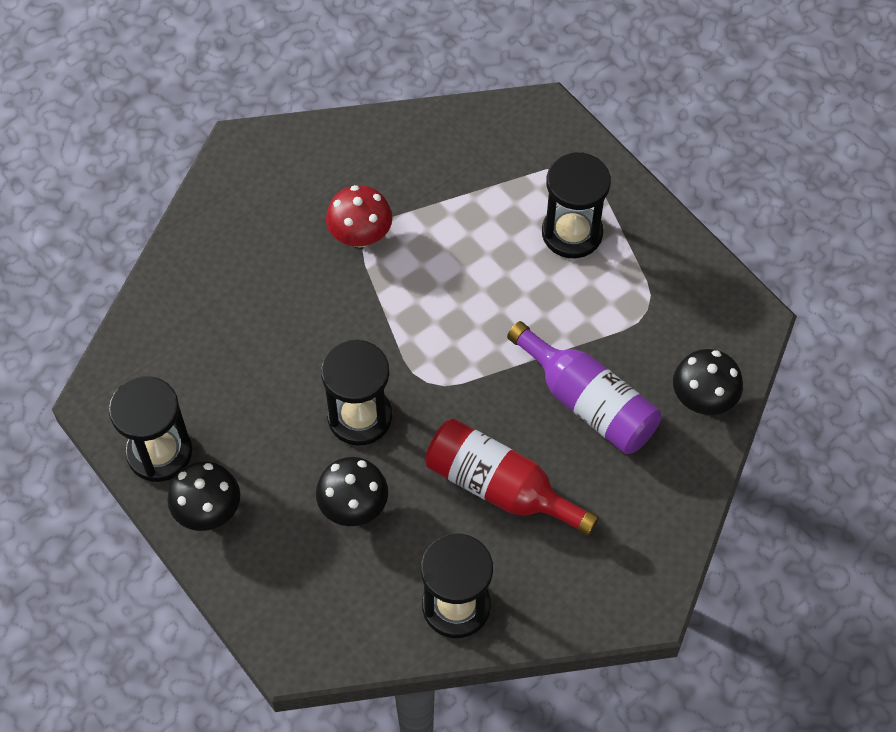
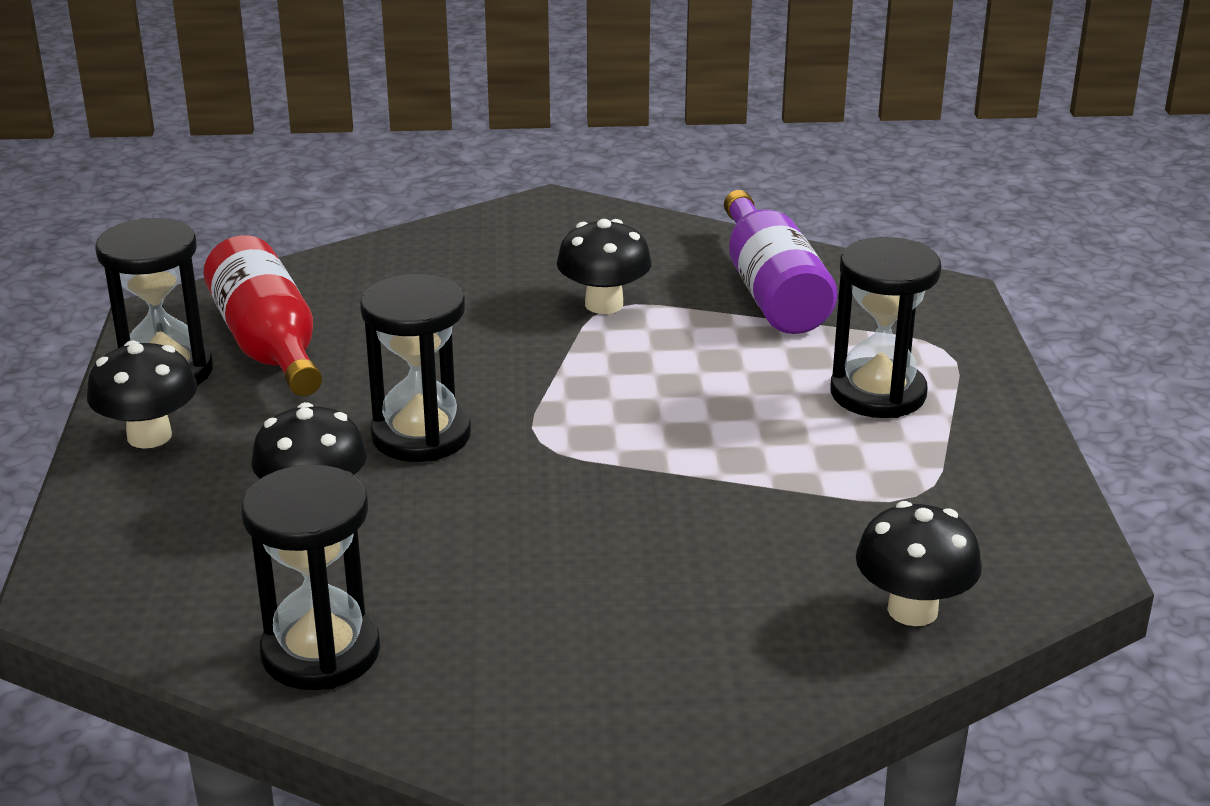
camera: 35 degrees right, 30 degrees down
(360, 236) = (604, 304): red mushroom -> black mushroom
(500, 487) = (519, 568): red bottle -> red bottle (268, 345)
(588, 403) = (734, 543): purple bottle -> purple bottle (771, 291)

